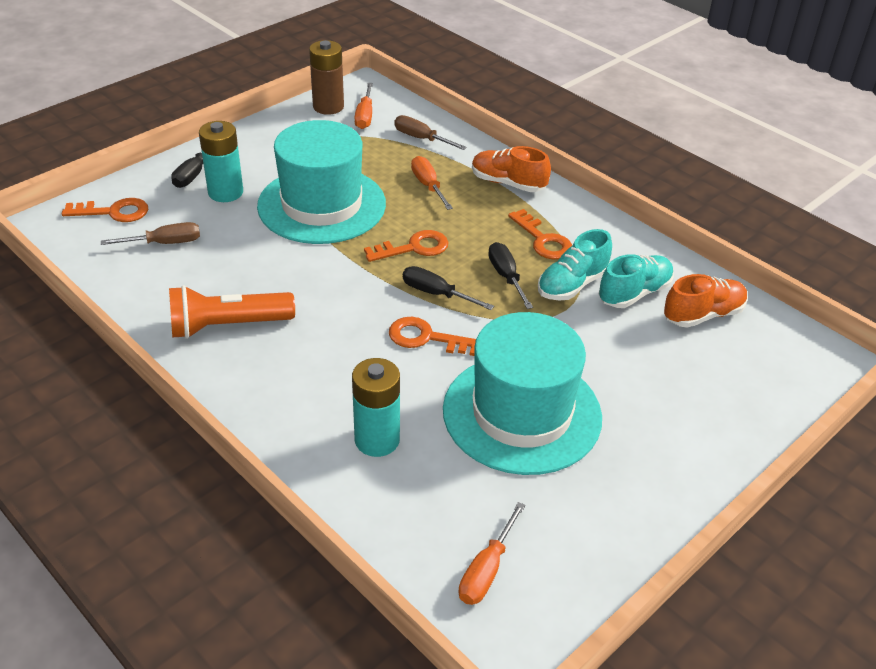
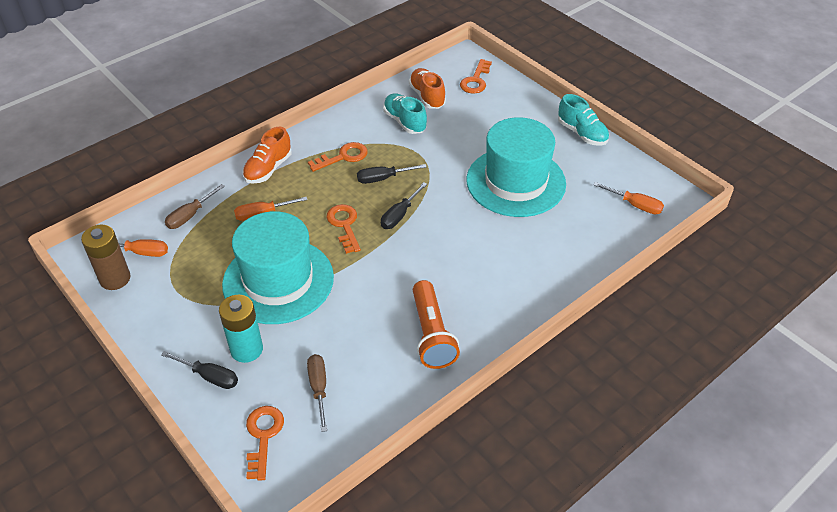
camera: 85 degrees left, 5 degrees up
(377, 440) = (543, 249): turquoise battery -> none
(426, 338) = (447, 222): orange key -> orange key (475, 80)
(572, 285) = (394, 148): turquoise shoe -> turquoise shoe (582, 133)

